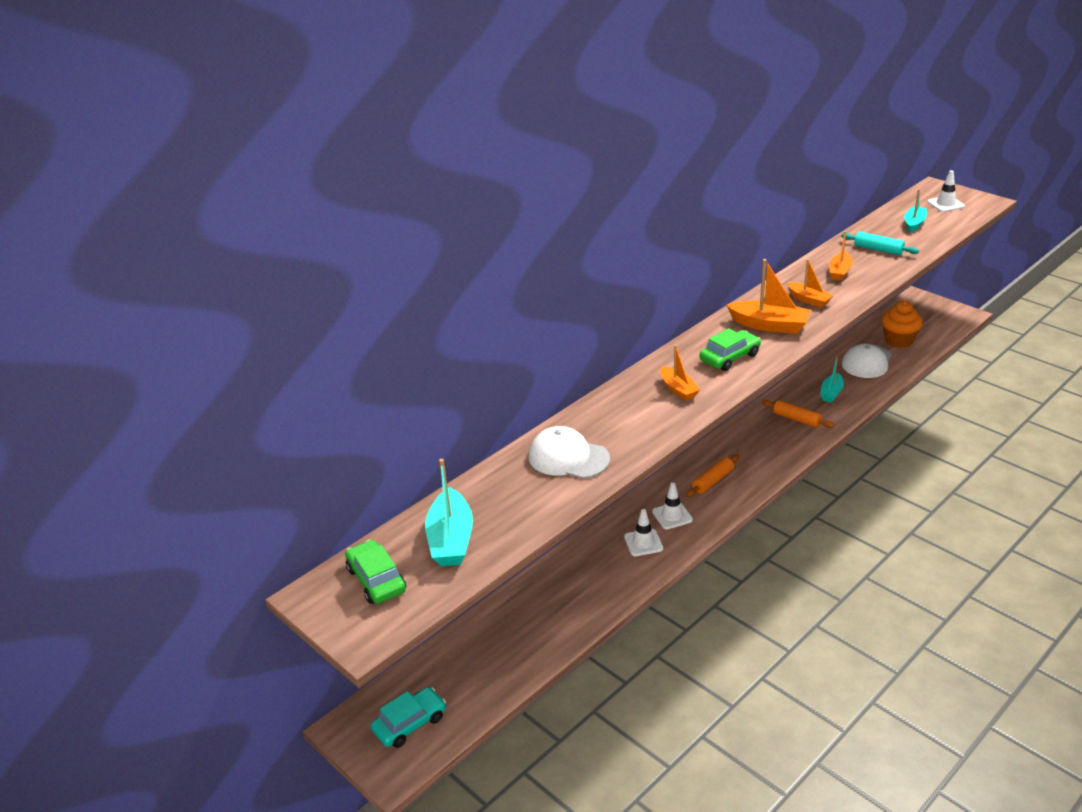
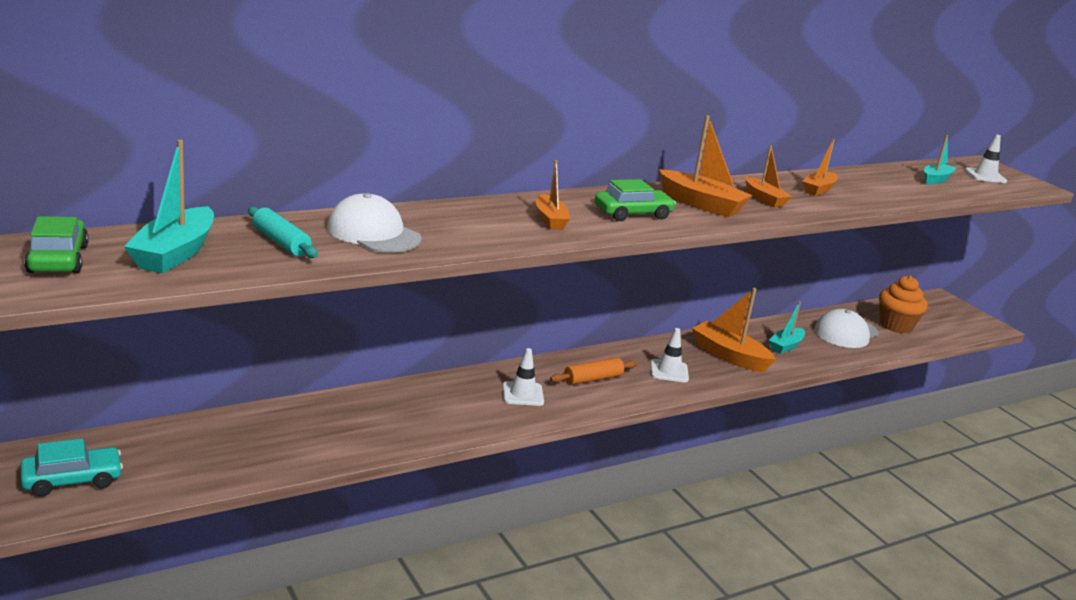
camera: 10 degrees right, 10 degrees down
(643, 543) = (471, 407): white traffic cone -> white traffic cone (669, 371)
(796, 419) = (729, 356): orange rolling pin -> orange boat
(878, 249) = (878, 186): turquoise rolling pin -> turquoise rolling pin (281, 242)

